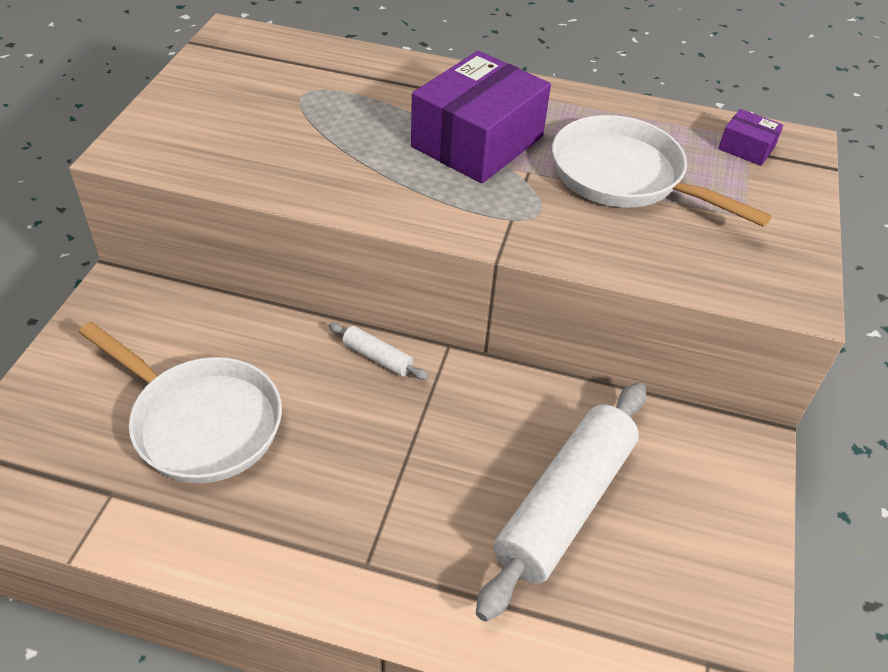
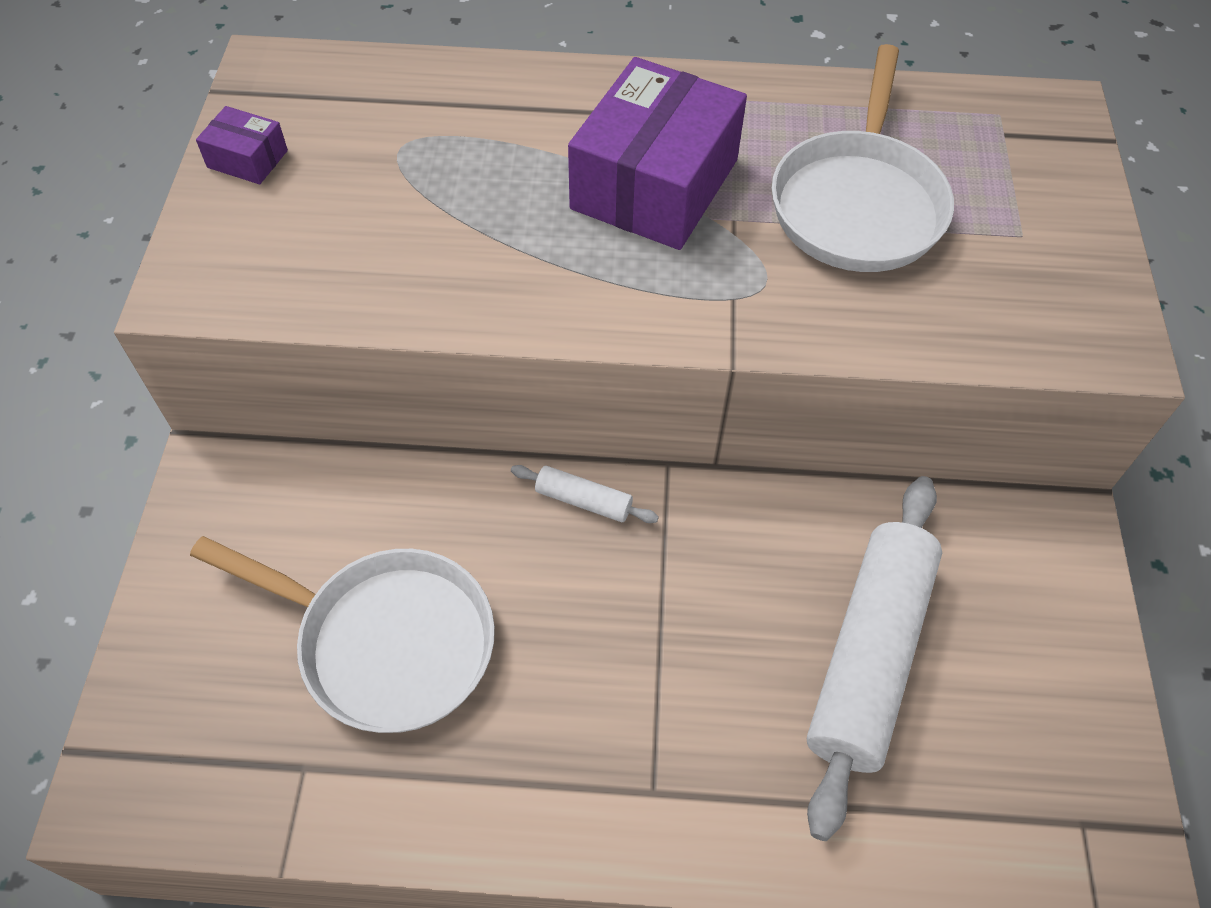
camera: 10 degrees left, 10 degrees up
(624, 177) = (858, 204): white pan -> white pan turned 105 degrees counterclockwise
(746, 148) = (997, 129): purple box -> purple box (247, 159)

